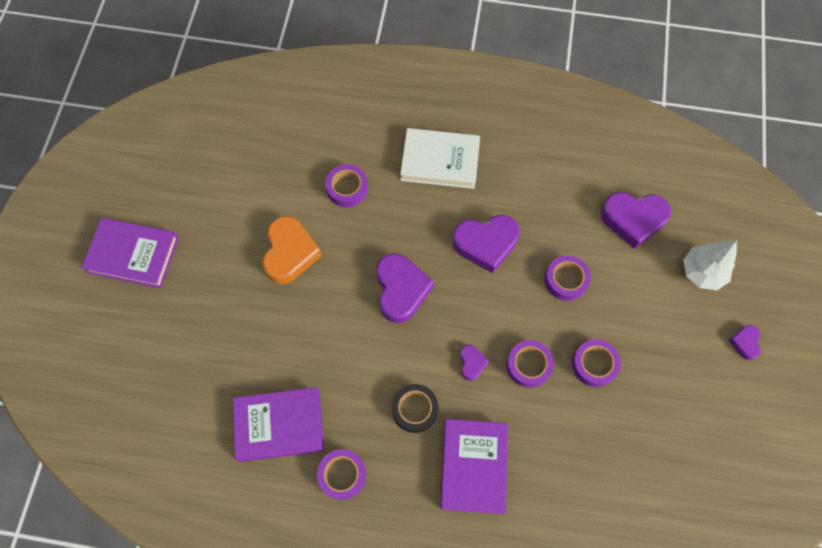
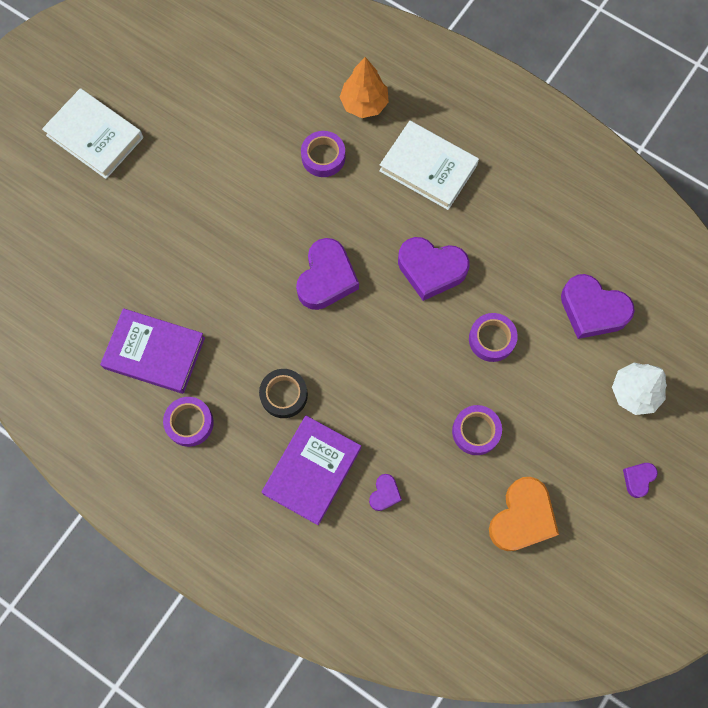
camera: 25 degrees right, 5 degrees up
(133, 255) = (95, 136): purple book -> white book
(290, 253) = (239, 197): orange heart -> orange heart (522, 517)
(360, 130) = (364, 103): none -> orange tree
(472, 363) = (358, 377): purple heart -> purple heart (384, 494)
(528, 365) = (412, 403): purple tape -> none

